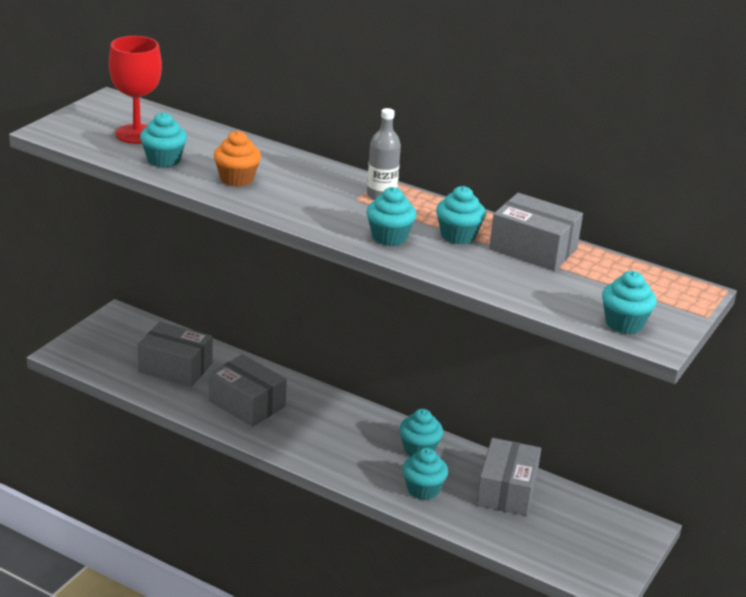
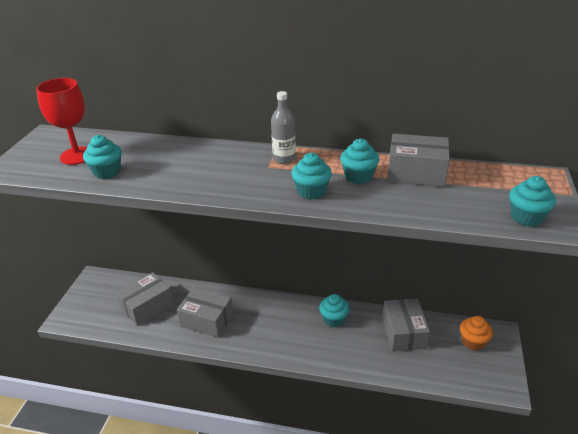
camera: 15 degrees left, 5 degrees up
(175, 367) = (147, 306): grey box -> grey box turned 45 degrees counterclockwise
(237, 179) = (171, 173): orange cupcake -> orange cupcake (473, 342)
(423, 489) = (352, 351): turquoise cupcake -> none

